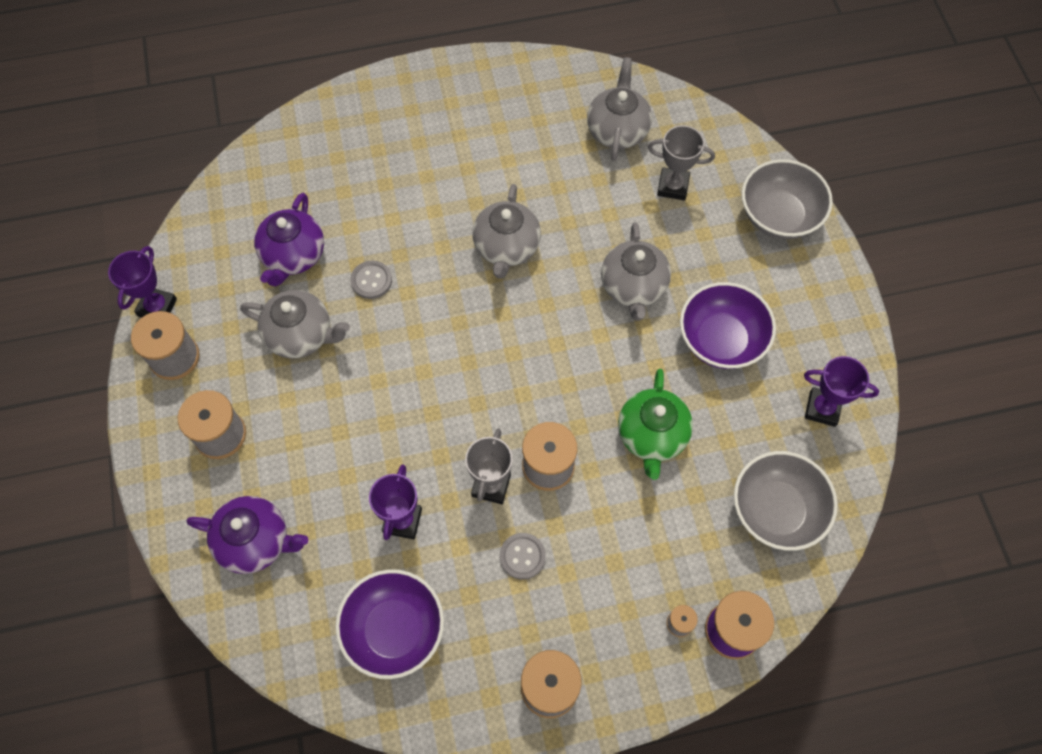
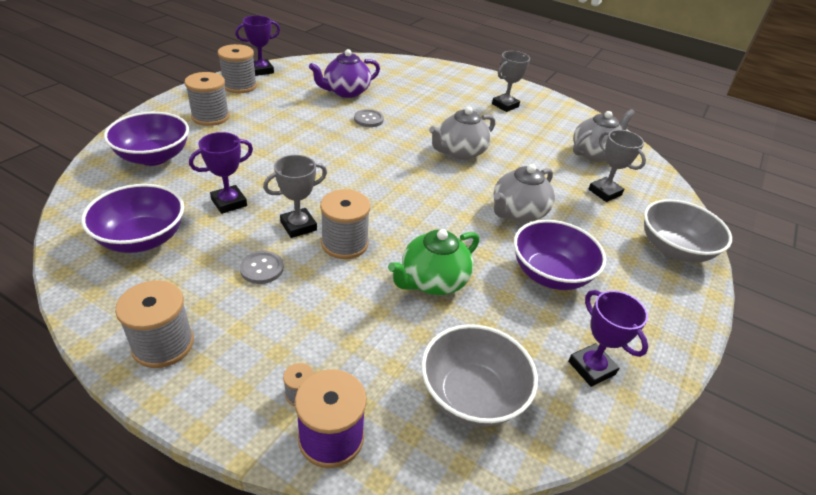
camera: 40 degrees right, 25 degrees down
(256, 541) = (153, 157): purple teapot -> purple bowl
(301, 335) = (304, 113): grey teapot -> none
(468, 122) = (505, 105): none -> grey trophy

